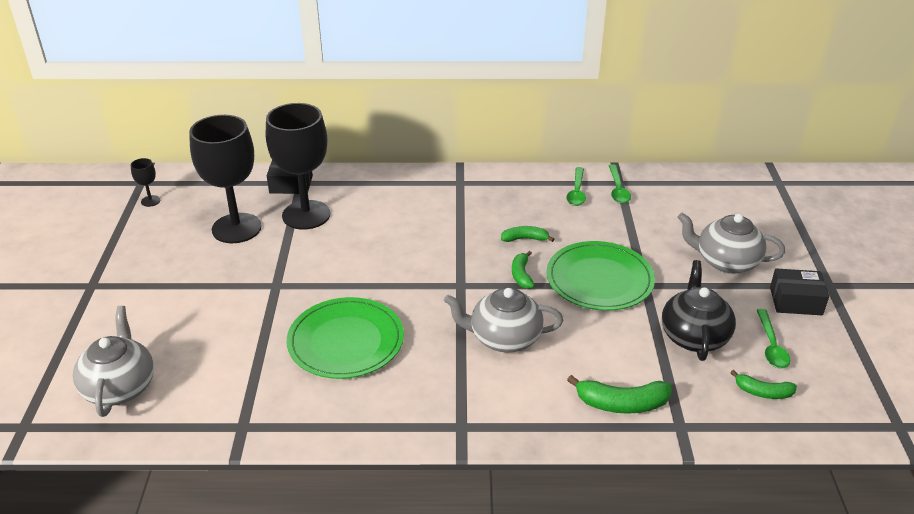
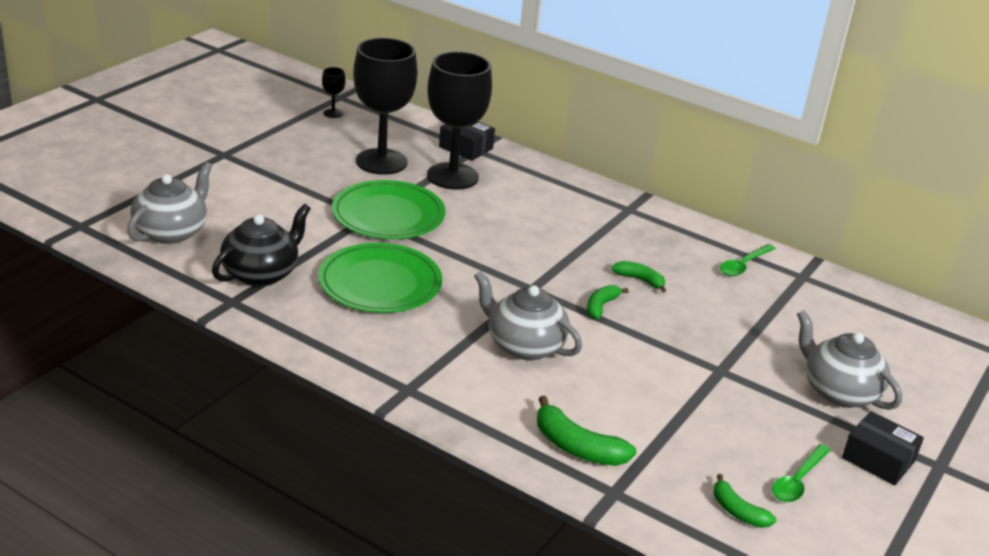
camera: 30 degrees right, 5 degrees down
(599, 279) = (677, 344): green plate -> green plate (388, 215)
(618, 189) = (793, 281): green spoon -> none
(694, 336) = (720, 433): black teapot -> black teapot (261, 274)

